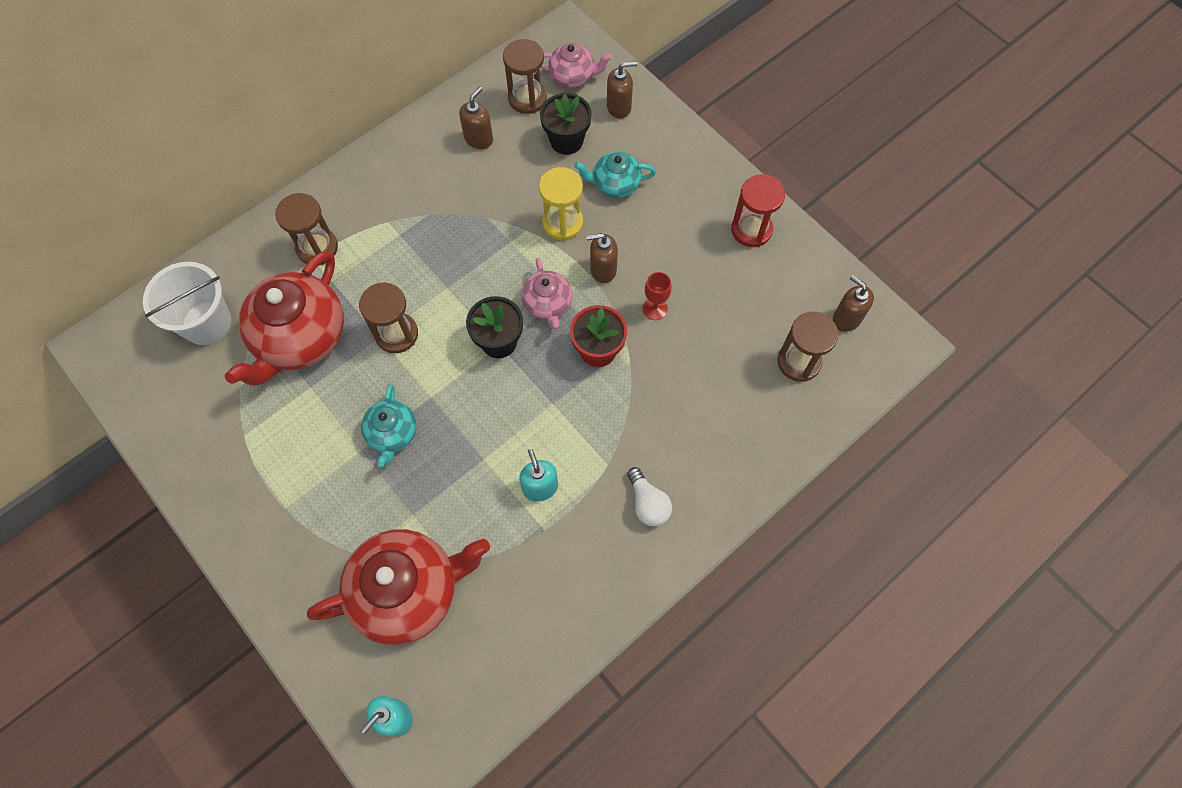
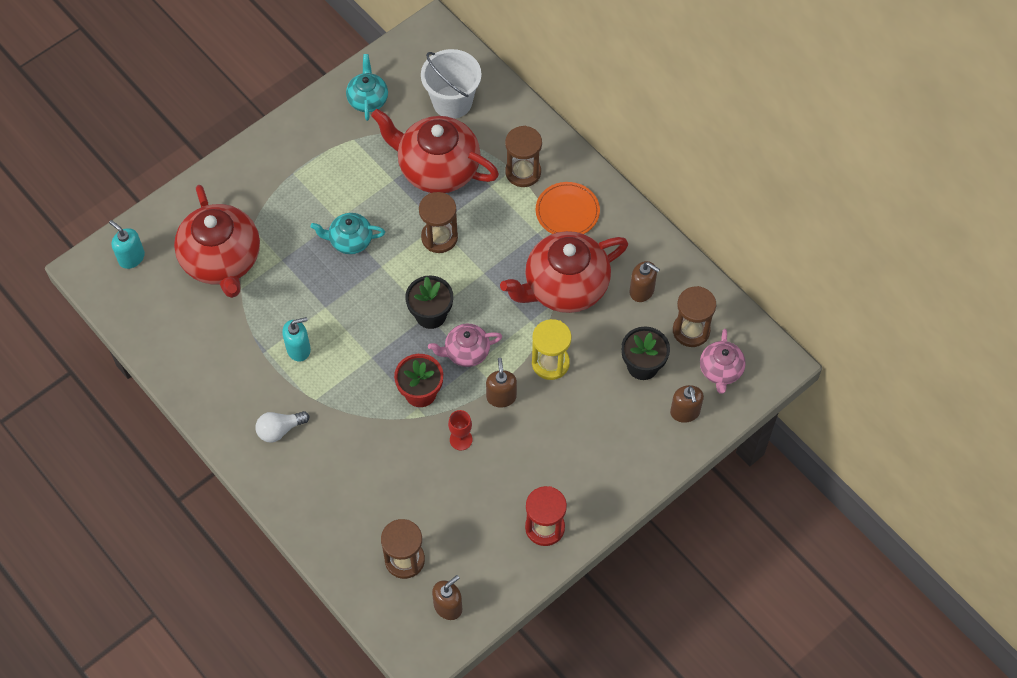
camera: 90 degrees right, 5 degrees down
(374, 205) = (567, 211): none -> orange plate
(470, 209) = (564, 287): none -> red teapot
(615, 184) = (594, 408): turquoise teapot -> turquoise teapot (368, 99)

